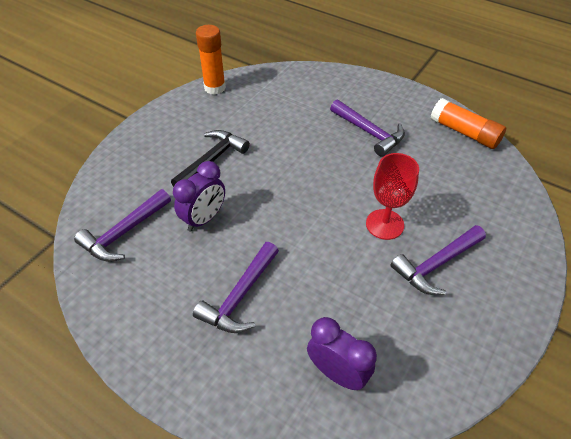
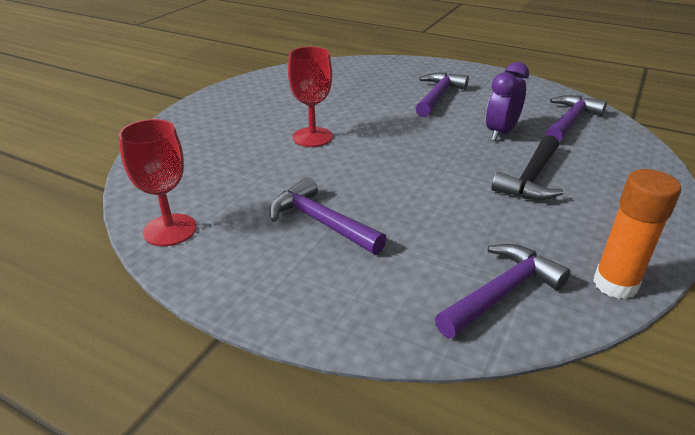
camera: 175 degrees right, 15 degrees down
(337, 373) = (356, 74): purple clock -> none
(436, 265) = (269, 116): purple hammer -> purple hammer (501, 292)
(464, 132) = (170, 230): orange glue stick -> red goblet

